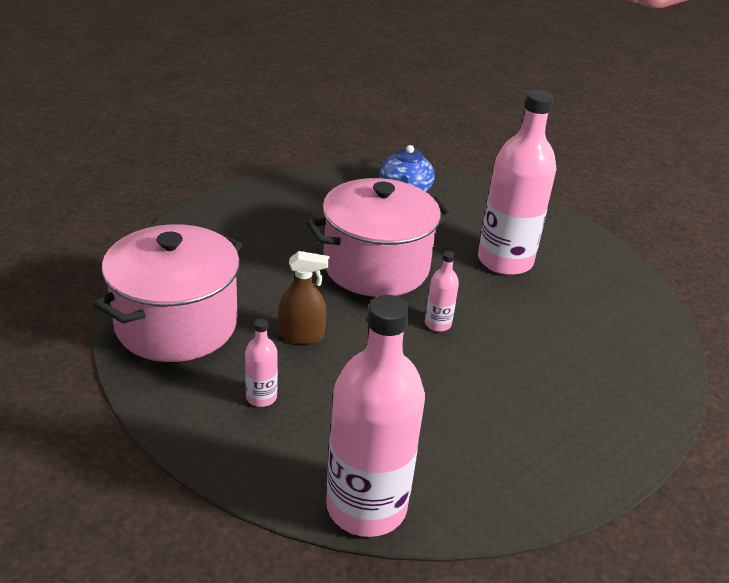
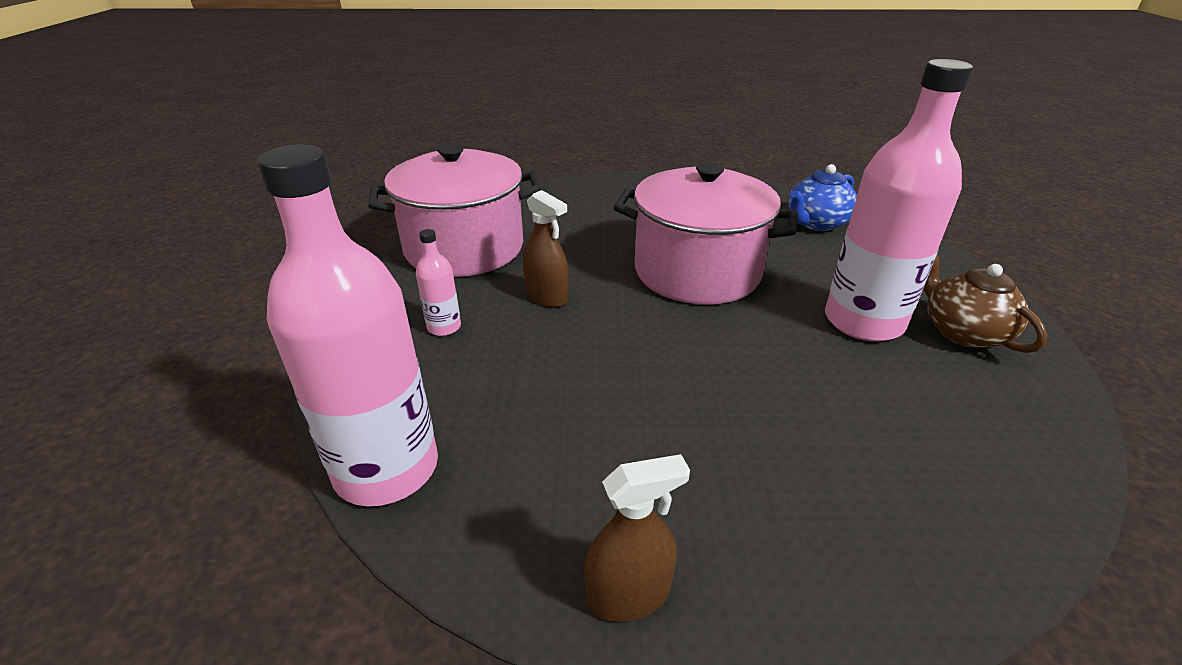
camera: 45 degrees right, 0 degrees up
(438, 324) = (695, 345): pink bottle -> none
(555, 245) = (962, 332): none -> brown teapot
(563, 480) = (628, 595): none -> brown spray bottle

